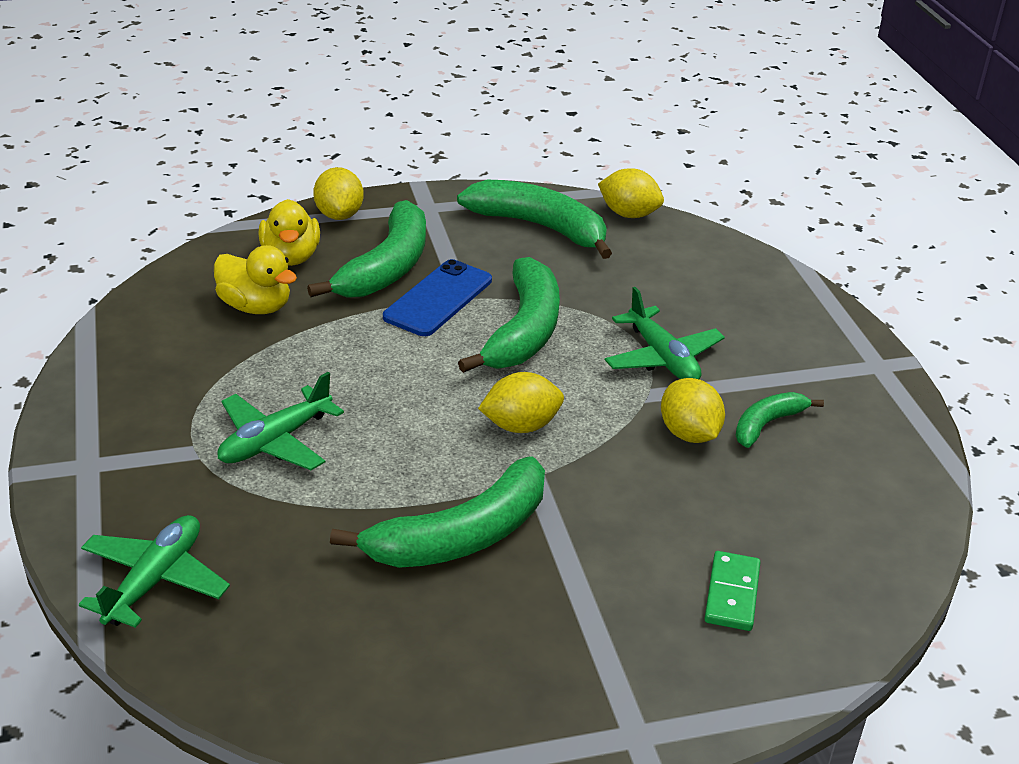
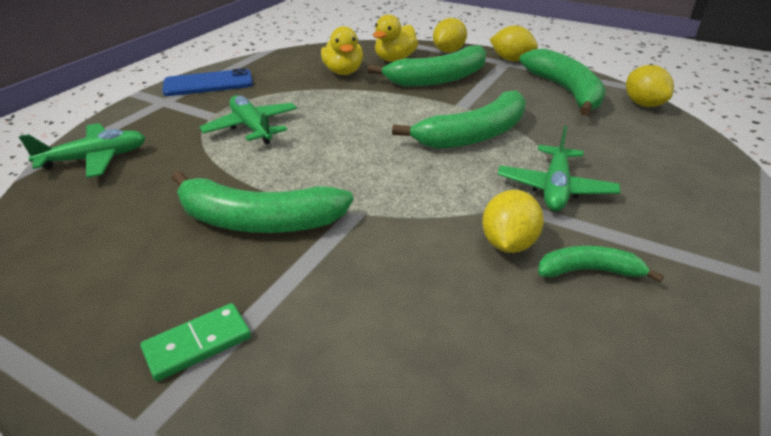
camera: 45 degrees right, 0 degrees up
(275, 441) = (252, 127): green plane -> green plane turned 60 degrees clockwise
(438, 299) = (445, 101): blue phone -> blue phone (208, 83)
(520, 426) = (392, 181): yellow lemon -> yellow lemon (511, 60)
(731, 594) = (373, 381): green domino -> green domino (198, 344)

